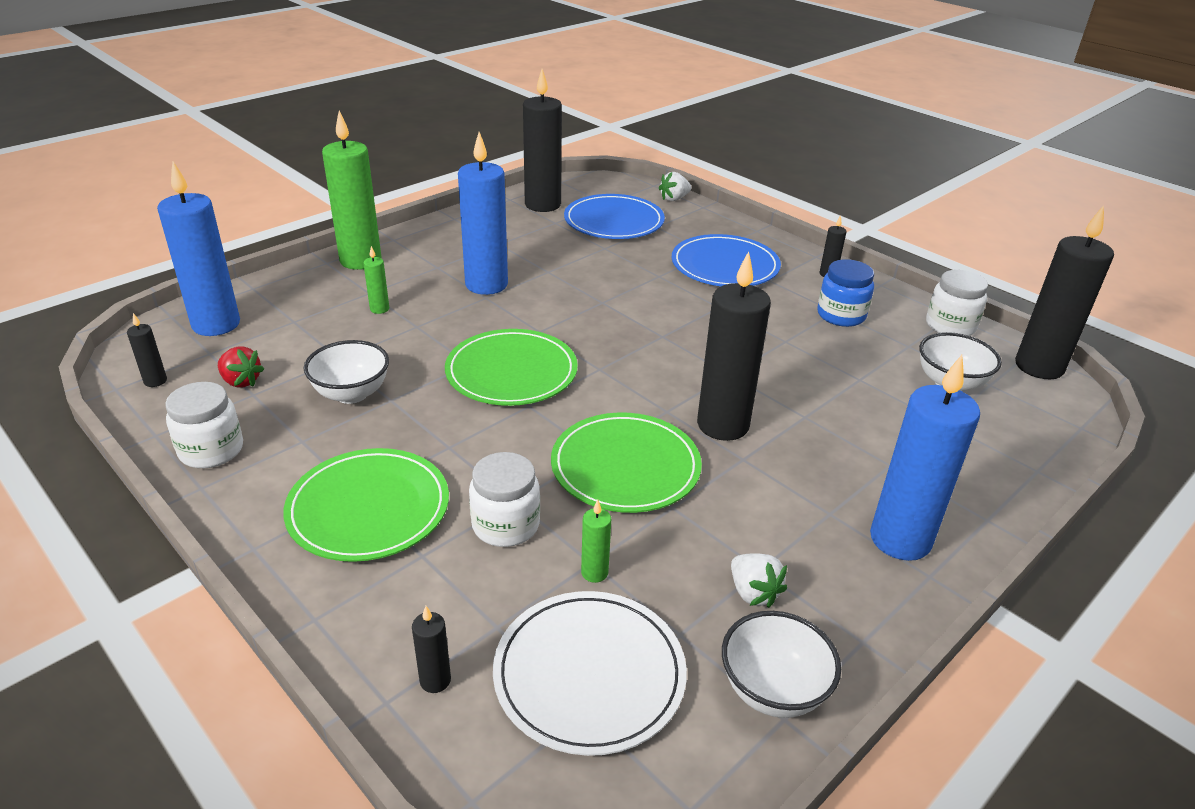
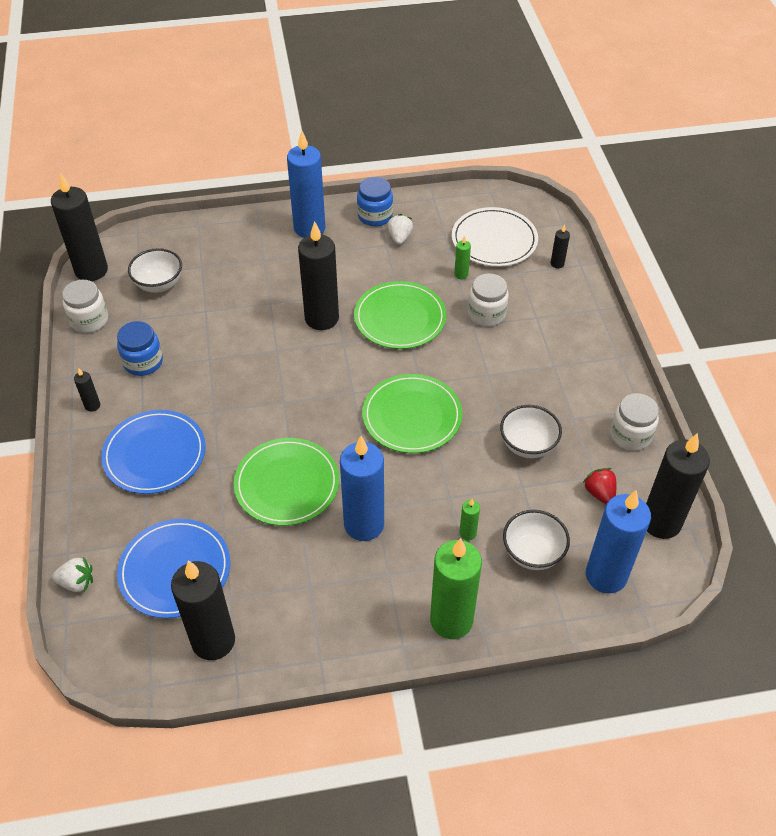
camera: 145 degrees left, 15 degrees up
(155, 381) = (661, 522): black candle -> black candle, size x2.34
(368, 508) = (552, 354): green plate -> green plate (287, 484)
(772, 690) = (428, 207): white bowl -> white bowl (532, 553)
(837, 615) = (375, 216): none -> blue jar

